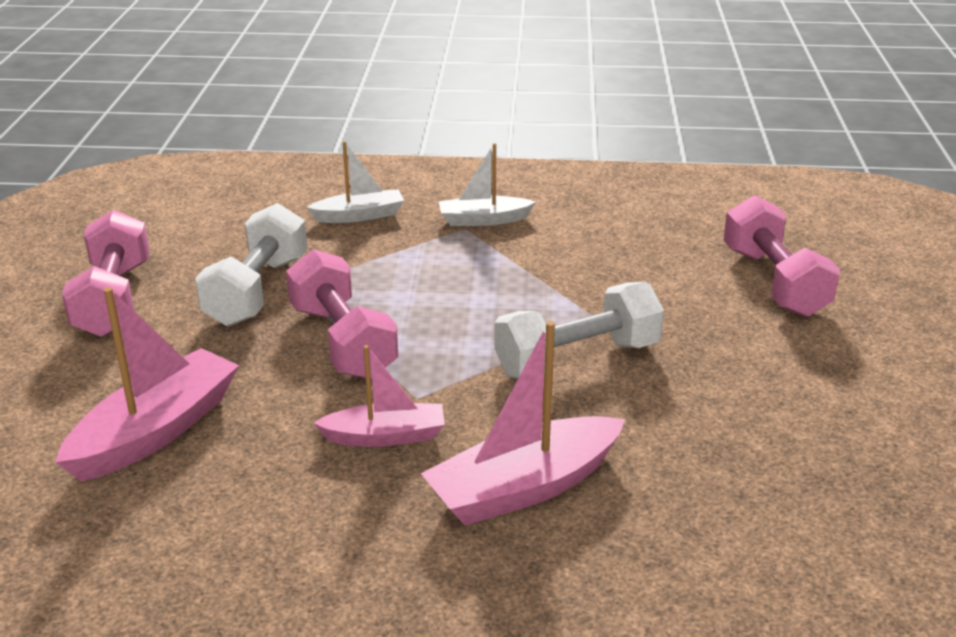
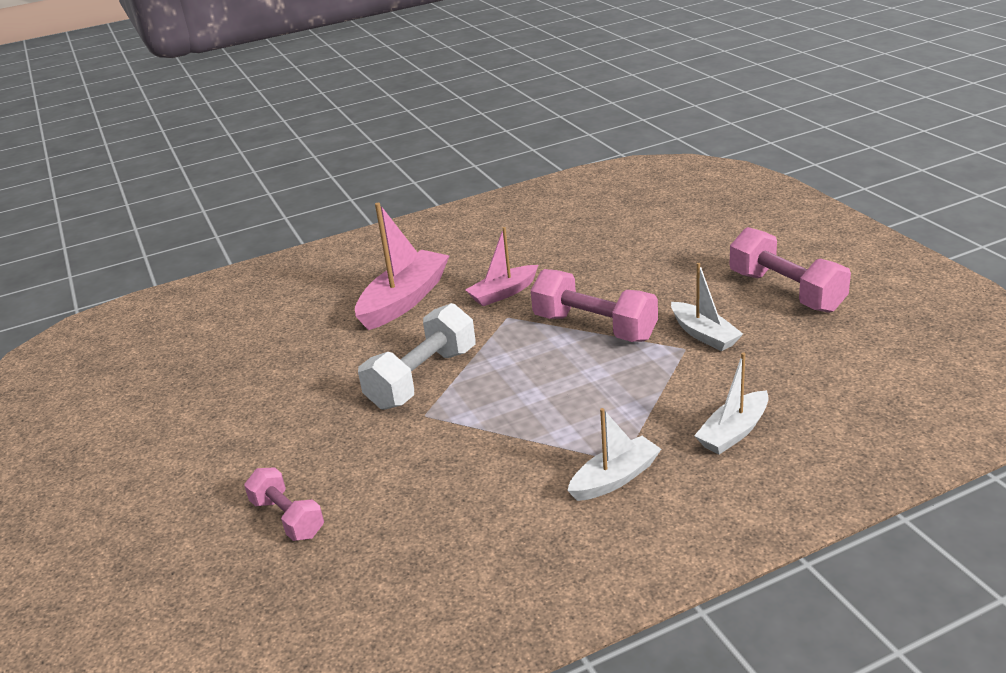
camera: 155 degrees right, 0 degrees up
(156, 431) = (629, 250): pink boat -> none
(257, 291) = (704, 335): white dumbbell -> white boat
(774, 282) = (288, 518): pink dumbbell -> pink dumbbell, size x0.62

